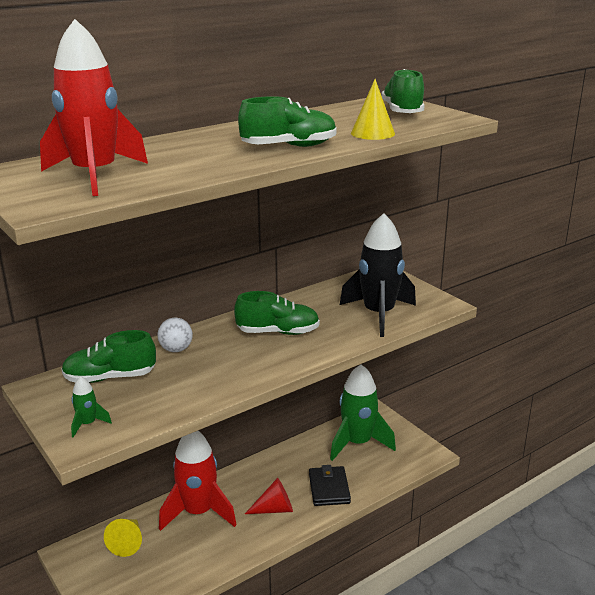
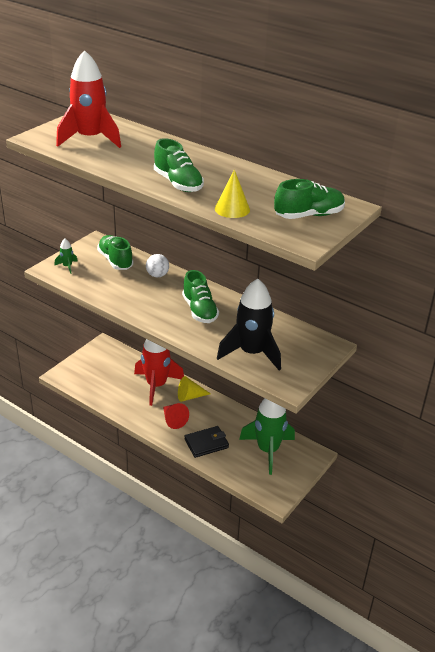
camera: 70 degrees right, 10 degrees up
(127, 542) = (119, 364): yellow cone -> yellow cone (190, 396)

